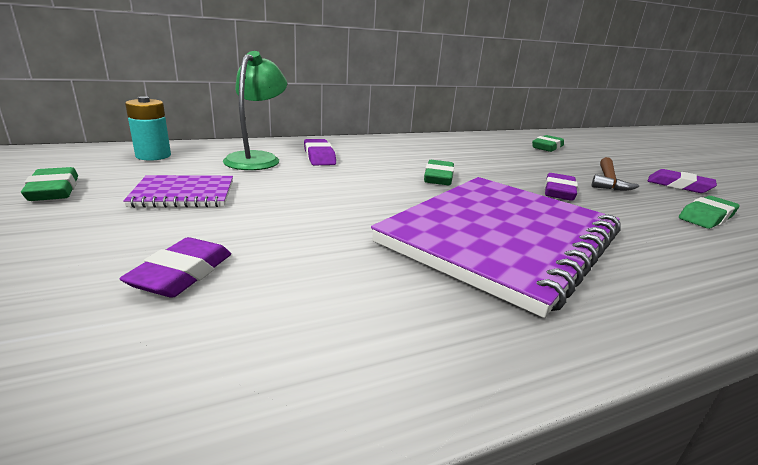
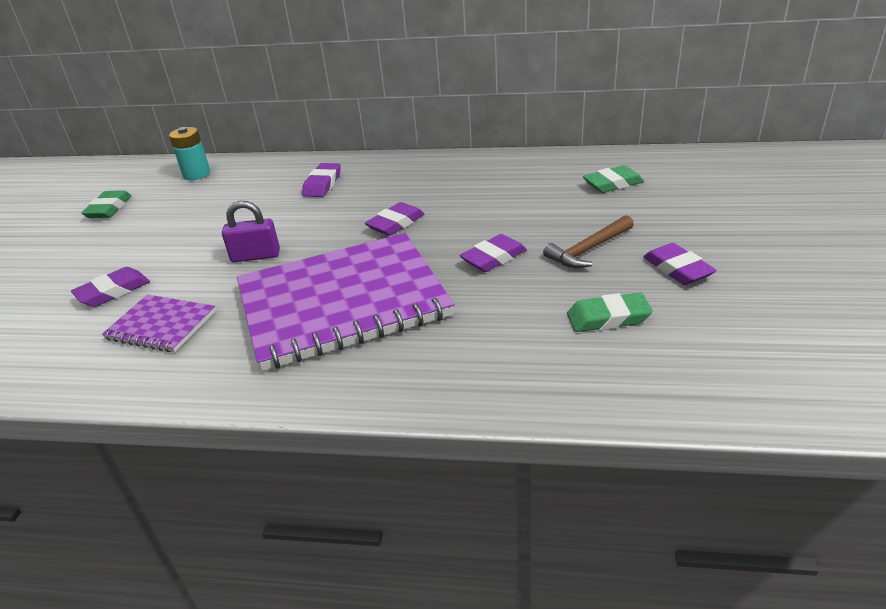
camera: 35 degrees right, 10 degrees up
(184, 194) = (177, 221): purple notebook -> purple notebook (161, 325)
(257, 158) = (268, 183): green lamp -> none
(339, 213) = (255, 256): none -> purple padlock
(438, 177) = (395, 224): green eraser -> purple eraser

